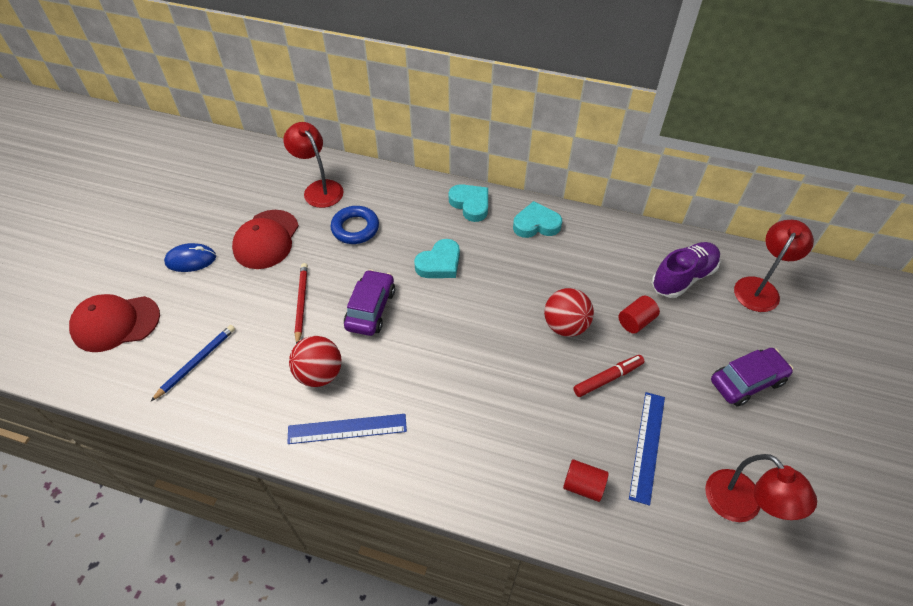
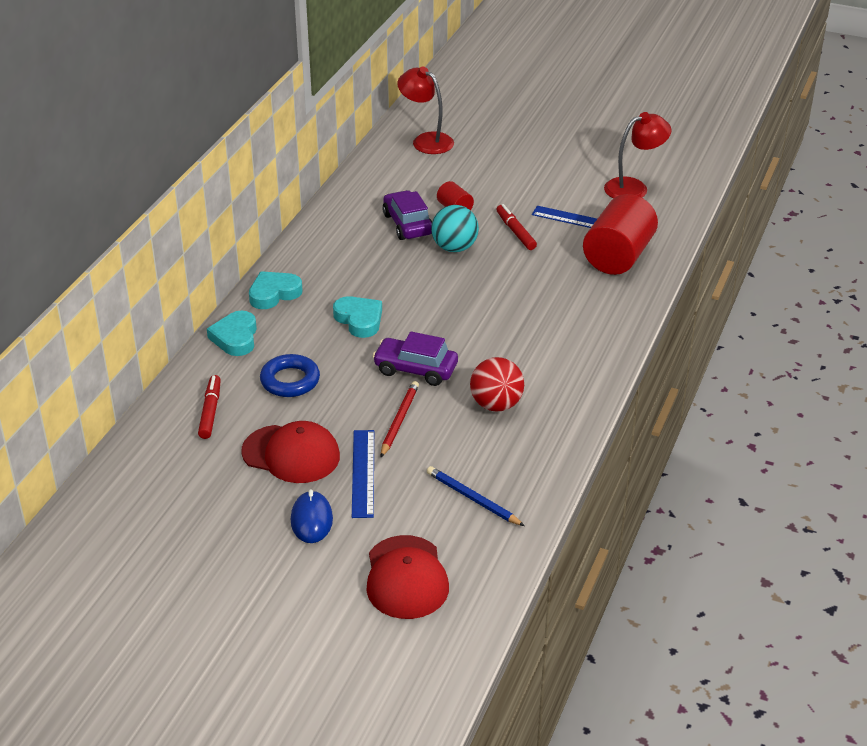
camera: 85 degrees left, 15 degrees down
(301, 303) = (399, 421): red pencil -> red pencil turned 105 degrees clockwise
(319, 188) = (210, 411): red lamp -> red marker
(347, 429) = (561, 385): blue ruler -> blue ruler (363, 473)
(536, 224) = (317, 252): turquoise heart -> turquoise heart (235, 337)
(565, 325) = (454, 248): red ball -> turquoise ball
(583, 485) = (618, 256): red cylinder -> red cylinder, size x2.12
(683, 277) = (407, 176): purple shoe -> none
(747, 381) = (524, 165): purple car -> purple car (408, 224)

